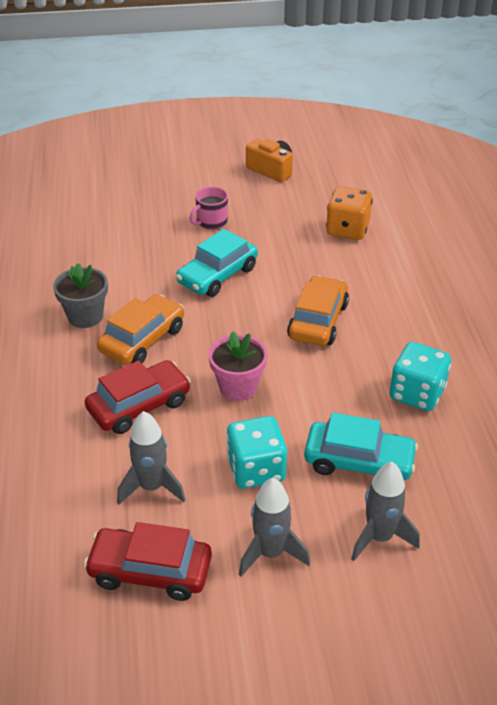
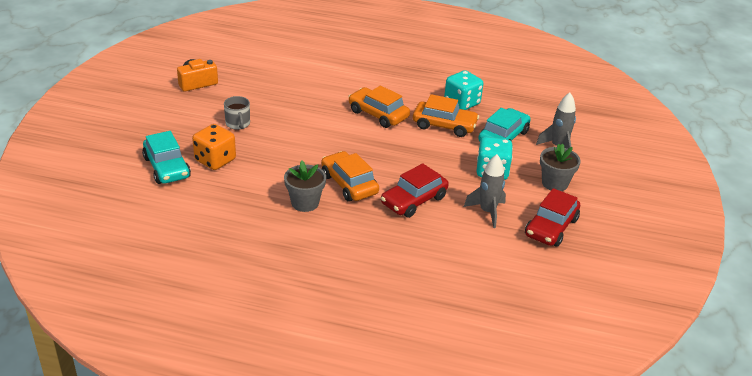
camera: 70 degrees left, 5 degrees down
(139, 406) = (414, 200): red car -> red car turned 120 degrees counterclockwise
(211, 222) = (238, 124): pink mug -> grey mug
(217, 275) = (303, 137): turquoise car -> turquoise car (167, 167)
(238, 387) = (420, 159): pink flower pot -> none
(270, 553) = (554, 183): grey rocket -> grey flower pot
(340, 390) = (444, 125): none -> orange car
(347, 229) = (295, 77): orange dice -> orange dice (215, 160)

